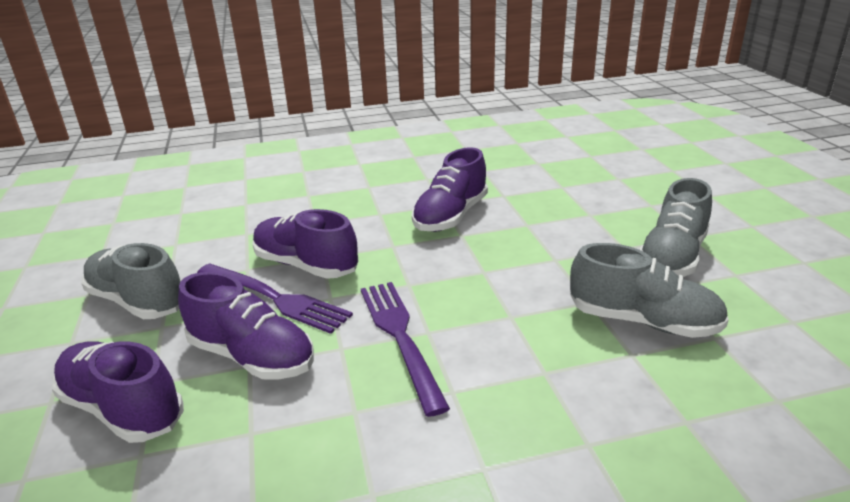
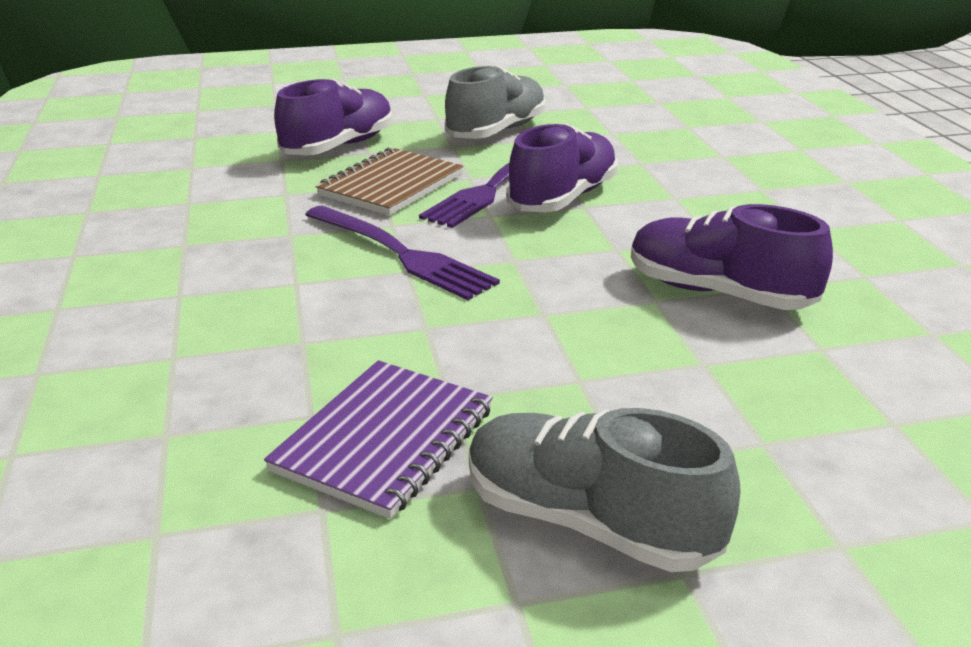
camera: 90 degrees right, 0 degrees up
(252, 356) = (391, 185): purple shoe -> brown notebook
(399, 337) = (402, 254): purple fork -> purple fork turned 60 degrees clockwise
(643, 321) = (384, 440): grey shoe -> purple notebook

